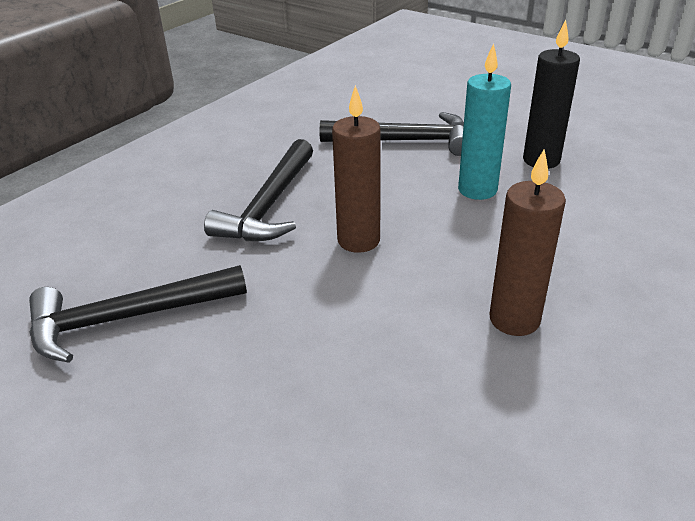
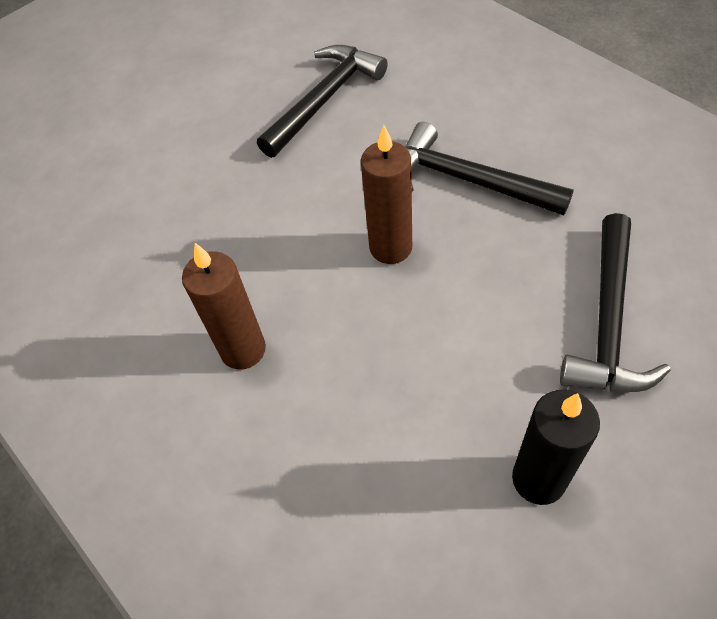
camera: 105 degrees right, 20 degrees up
(128, 318) = (324, 100): black hammer -> black hammer turned 45 degrees clockwise
(477, 190) = (470, 377): turquoise candle -> none

